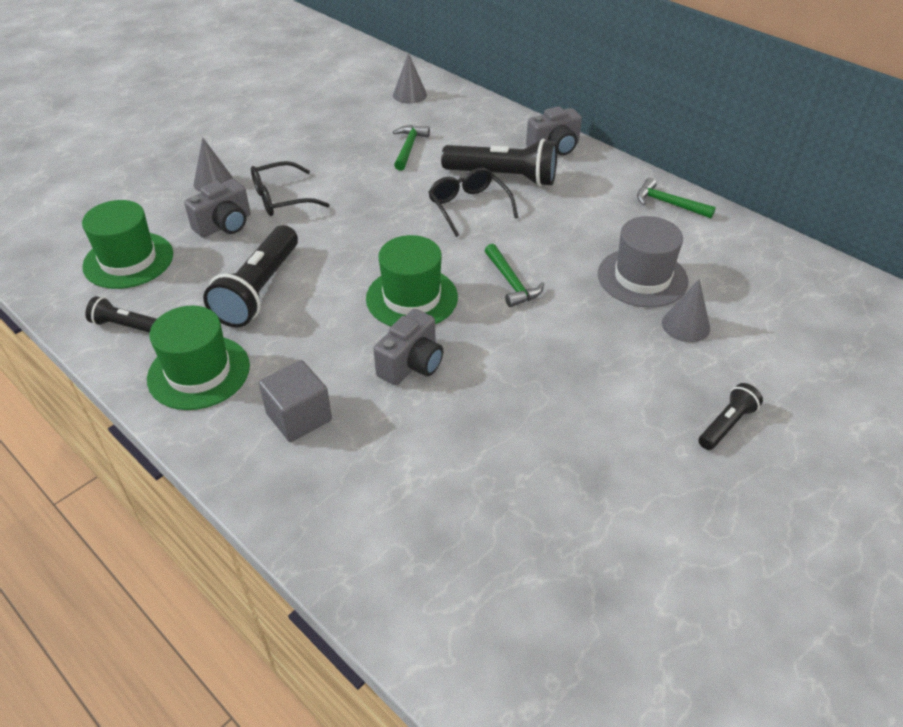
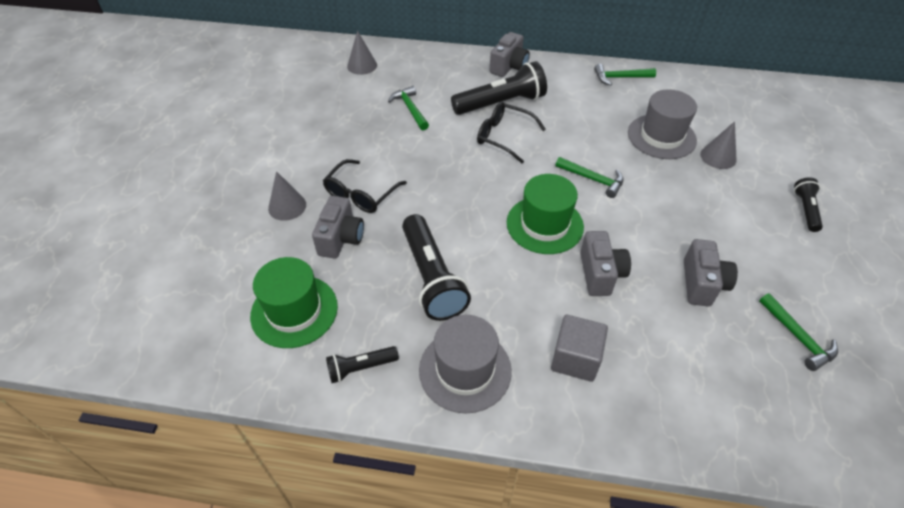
camera: 35 degrees left, 5 degrees up
(199, 372) = (465, 370): green hat -> grey hat
(505, 427) = (702, 284): none -> grey camera
(546, 529) = (797, 337): none -> green hammer

